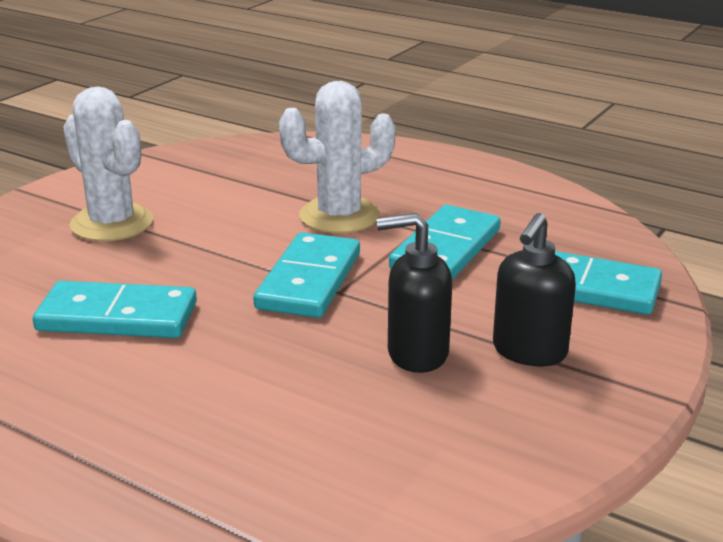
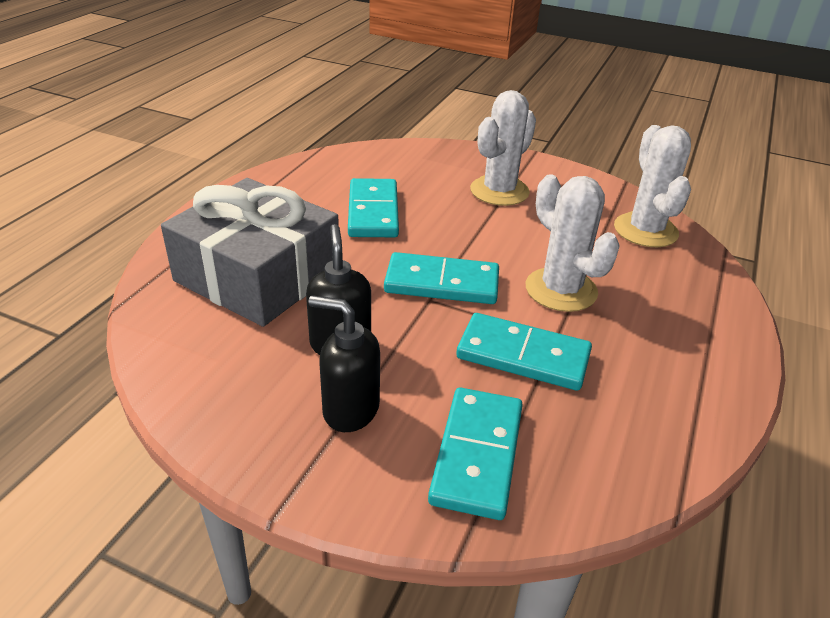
camera: 80 degrees right, 10 degrees up
(242, 158) = (645, 230): none -> white cactus
(251, 418) = (258, 275): none -> grey gift

